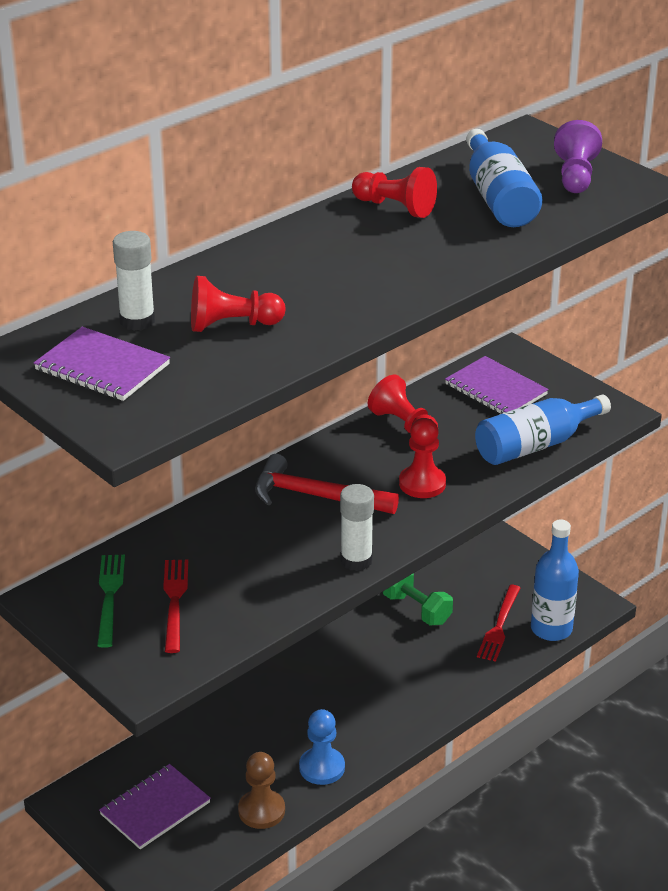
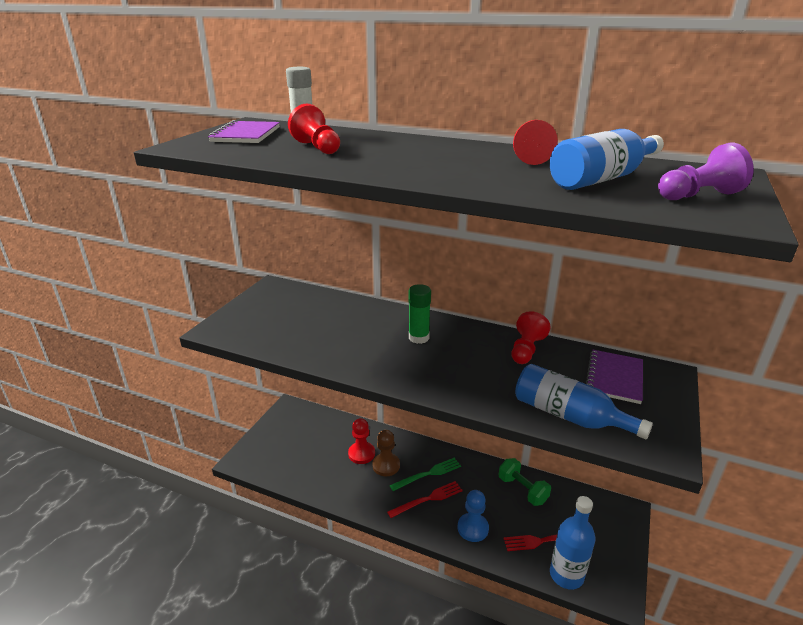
camera: 65 degrees right, 5 degrees down
(110, 596) = (282, 301): green fork -> green fork (428, 474)
(155, 808) = (295, 437): purple notebook -> none
(175, 601) = (288, 320): red fork -> red fork (428, 499)
(261, 811) = (311, 479): brown pawn -> brown pawn (386, 465)
(316, 496) = (418, 337): red hammer -> green glue stick
(322, 767) = (357, 493): blue pawn -> blue pawn (473, 528)
(356, 560) = (365, 370): white glue stick -> none
(417, 609) = (522, 490): green dumbbell -> green dumbbell turned 60 degrees counterclockwise
(422, 483) = (469, 374): red pawn -> red pawn (361, 454)

